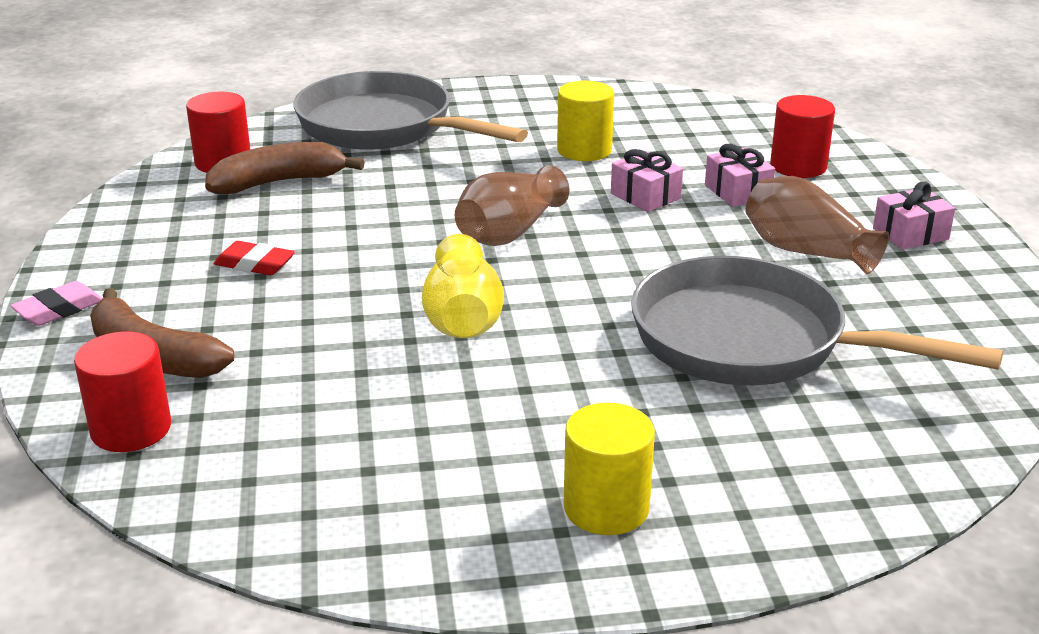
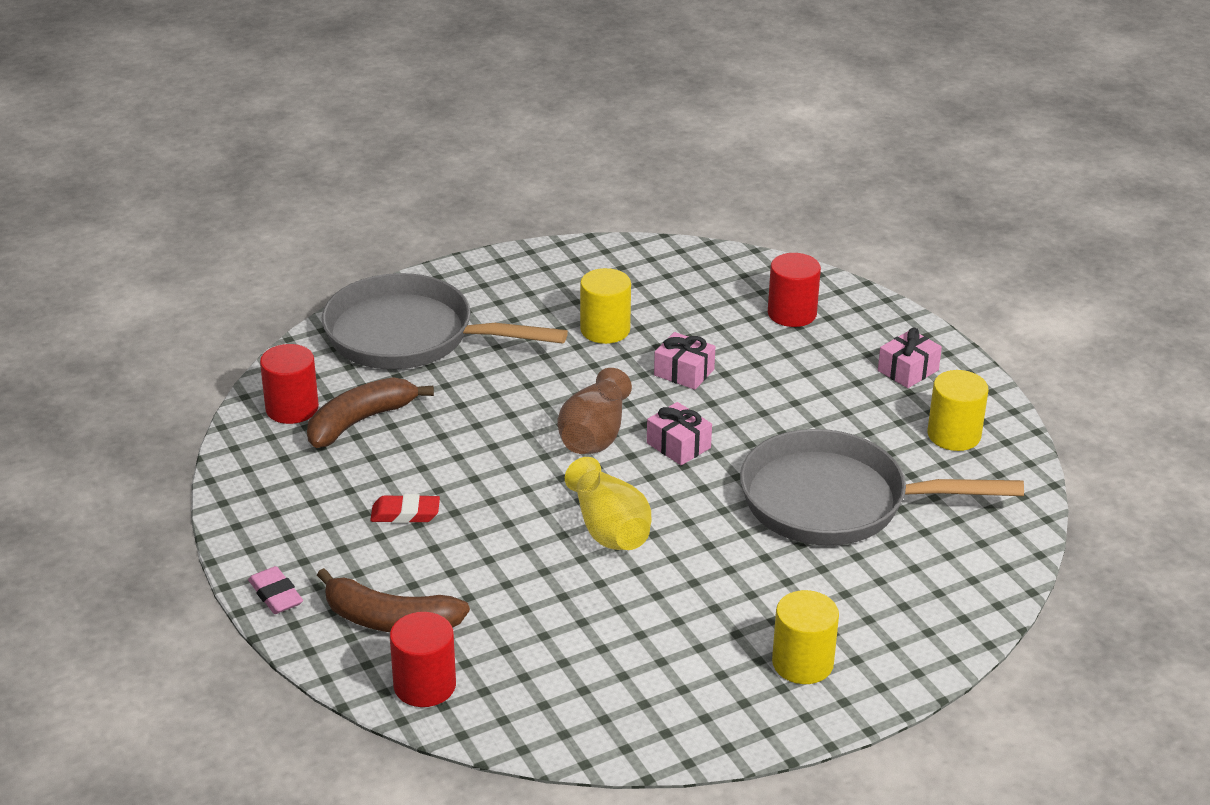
camera: 20 degrees left, 5 degrees up
(59, 310) = (276, 595): pink eraser -> pink eraser turned 60 degrees counterclockwise
(737, 192) = (756, 352): pink gift -> pink gift (678, 445)
(806, 252) = (837, 406): brown vase -> none
(940, 302) = (954, 435): none -> yellow cylinder

